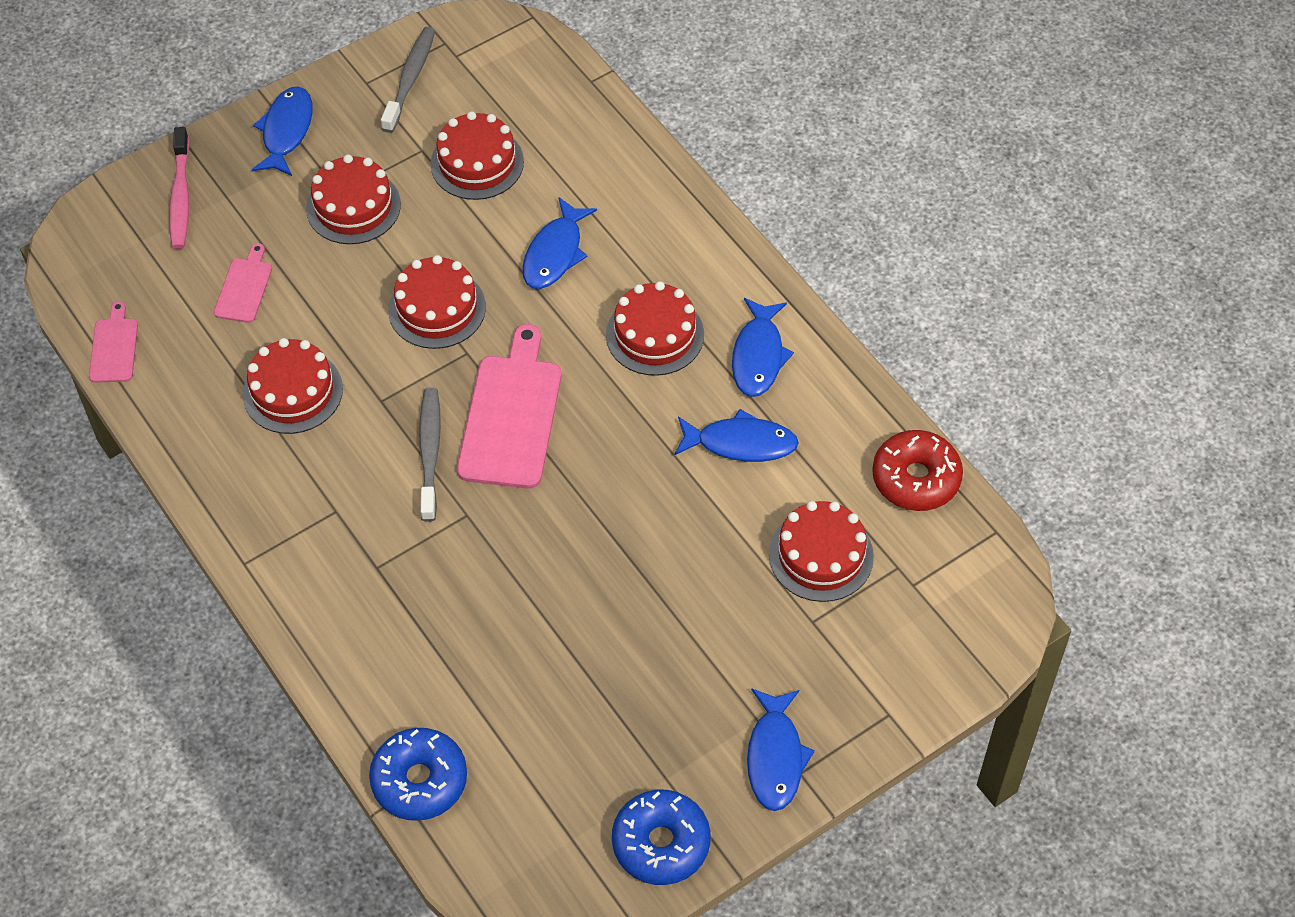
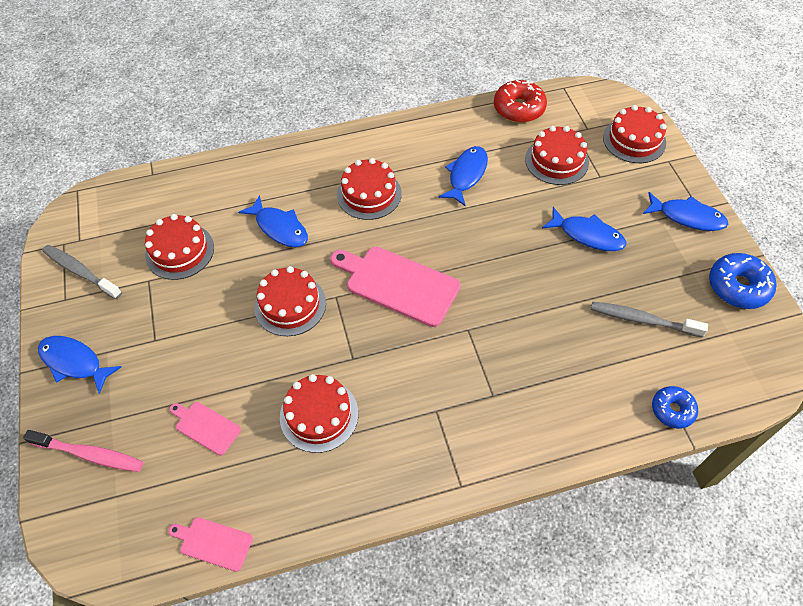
camera: 70 degrees left, 0 degrees up
(353, 206) = (172, 334): red cake -> red cake (634, 140)
(419, 780) = (672, 410): blue donut -> blue donut, size x0.64
(430, 452) = (409, 338): grey toothbrush -> grey toothbrush (642, 320)
(758, 356) = (407, 151): blue fish -> blue fish (587, 235)

